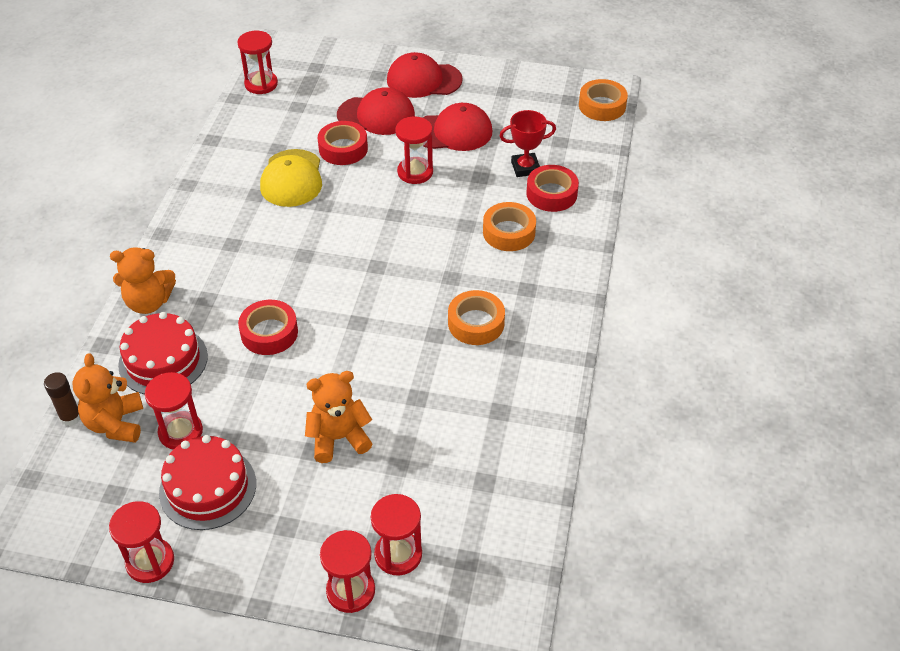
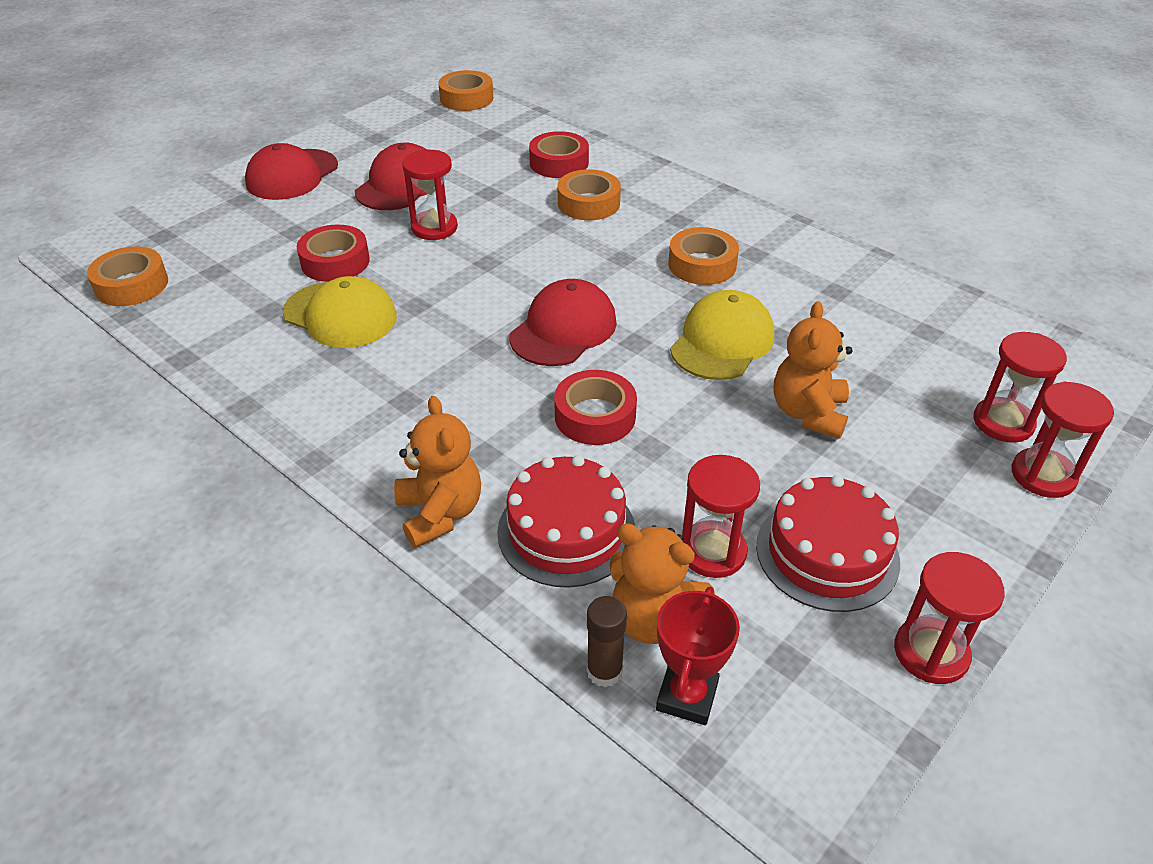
camera: 60 degrees left, 5 degrees down
(149, 302) = (440, 513): orange teddy bear -> orange teddy bear turned 45 degrees counterclockwise
(261, 84) = (132, 285): red hourglass -> orange tape
(376, 115) = (308, 222): red cap -> red cap (563, 329)
(389, 367) = (722, 341): none -> yellow cap
(525, 168) = (505, 164): red trophy -> red trophy (687, 696)

